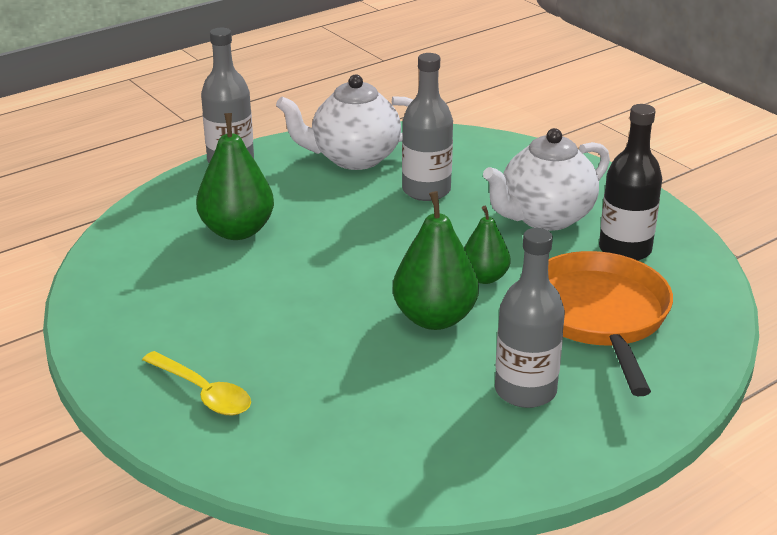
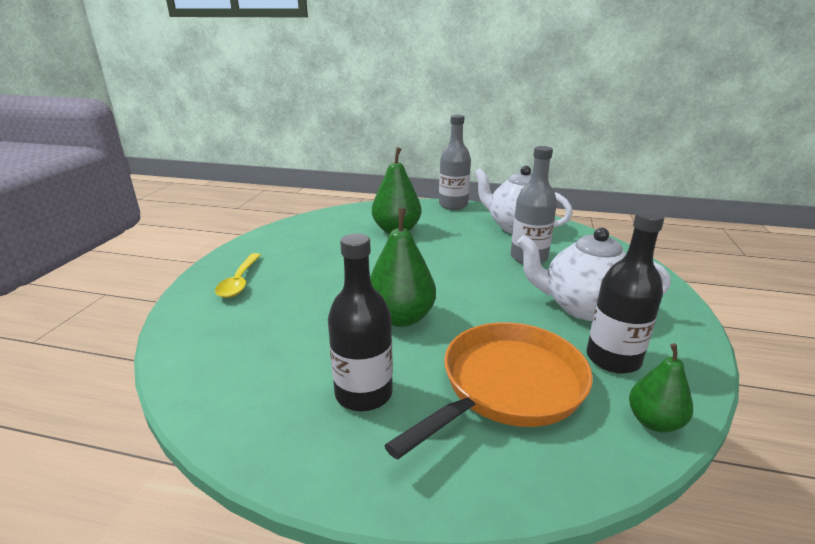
camera: 50 degrees right, 5 degrees down
(484, 277) = (474, 315): green pear -> green pear (654, 422)
(525, 391) = (363, 393): grey bottle -> black bottle

